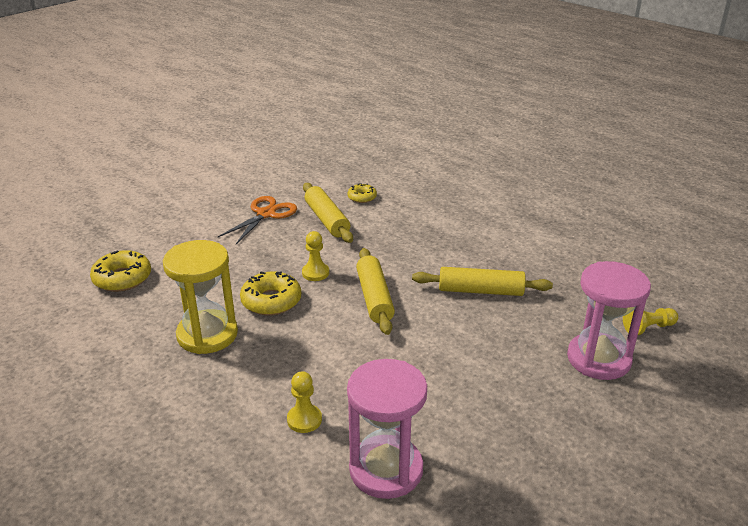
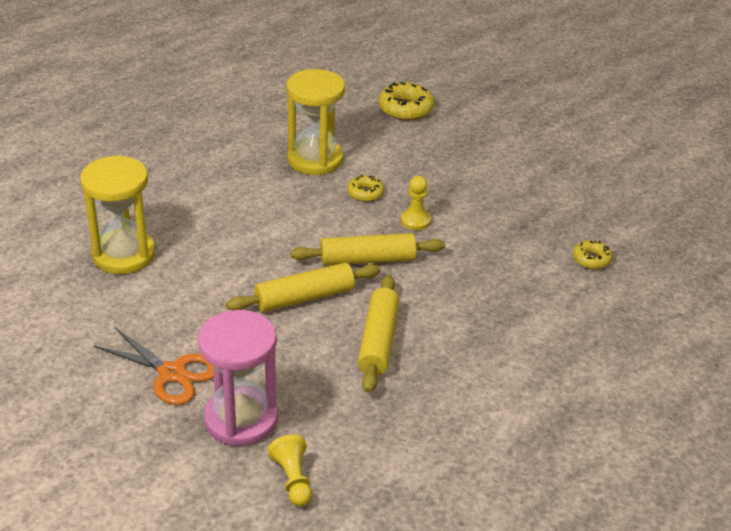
camera: 90 degrees right, 5 degrees up
(266, 214) = (537, 186): orange scissors -> orange scissors (172, 373)
(271, 301) = (365, 193): yellow donut -> yellow donut, size x0.59
(304, 420) = (192, 213): yellow pawn -> none
(327, 220) = (529, 230): yellow rolling pin -> yellow rolling pin (305, 297)
(386, 469) = (123, 255): pink hourglass -> yellow hourglass

